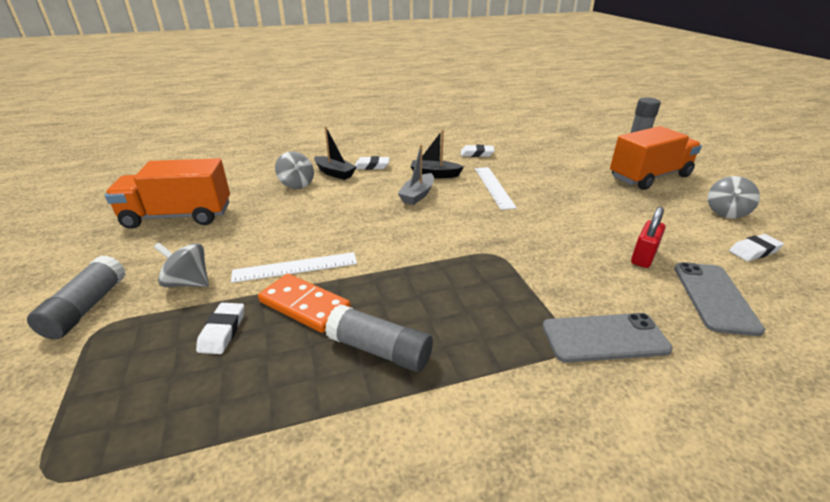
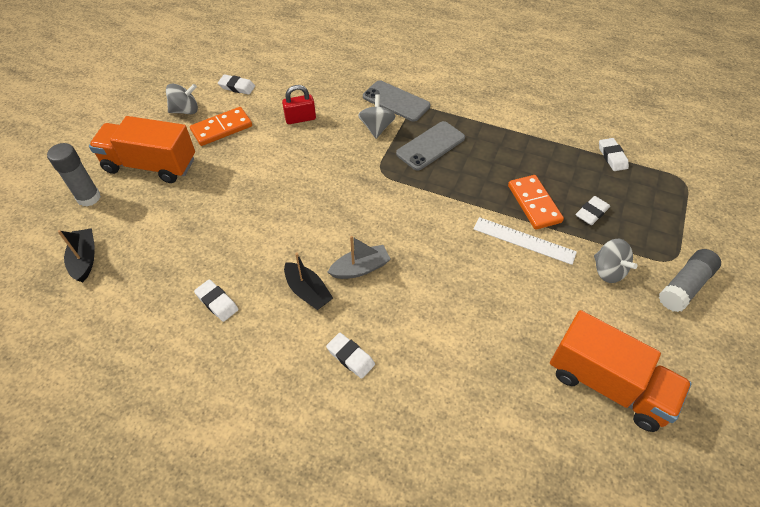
camera: 140 degrees left, 20 degrees up
(205, 447) = (612, 157): none -> white eraser
(296, 184) = (459, 372): grey spinning top -> grey spinning top (376, 128)
(335, 173) = (402, 370): black boat -> black boat (85, 259)
(380, 350) = (509, 154): grey glue stick -> none
(494, 187) = (284, 235): white ruler -> none
(672, 216) = (222, 128): none -> orange domino
(714, 297) = (312, 85): grey phone -> grey phone (430, 146)

